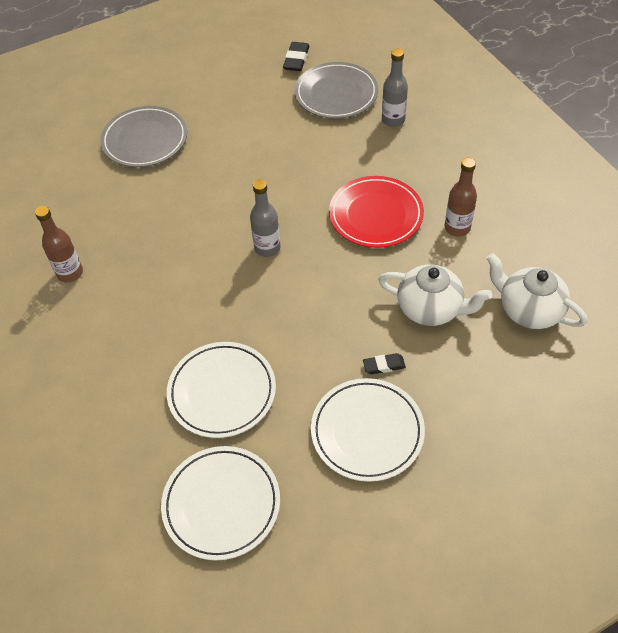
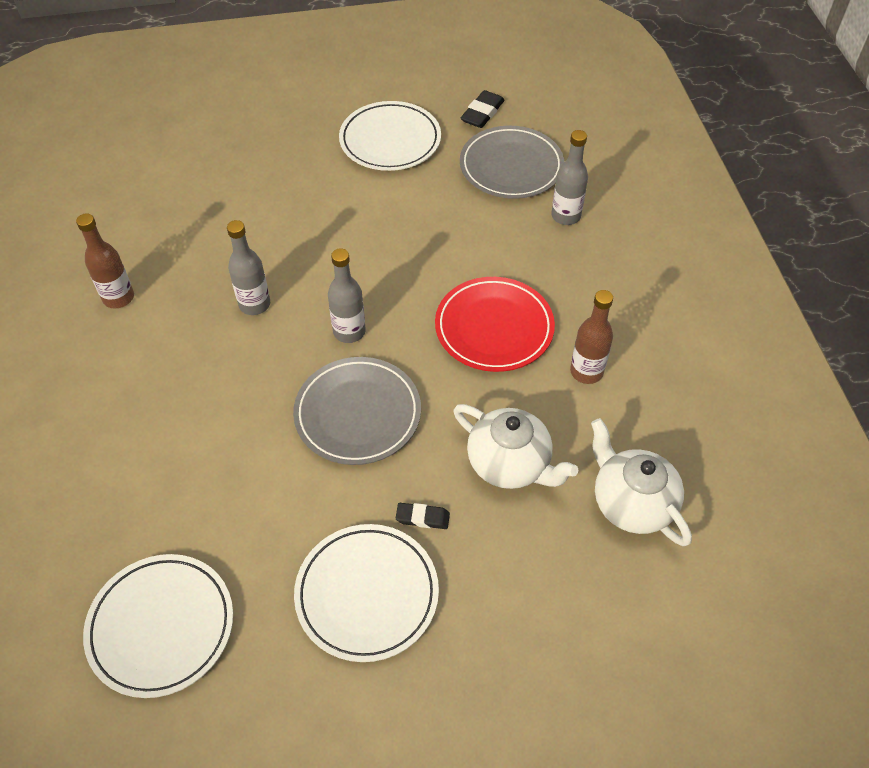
camera: 15 degrees right, 0 degrees up
(145, 140) = (268, 165): grey plate -> grey plate (358, 414)
(183, 248) = (254, 304): none -> grey bottle
(222, 392) = (221, 490): white plate -> white plate (390, 140)

